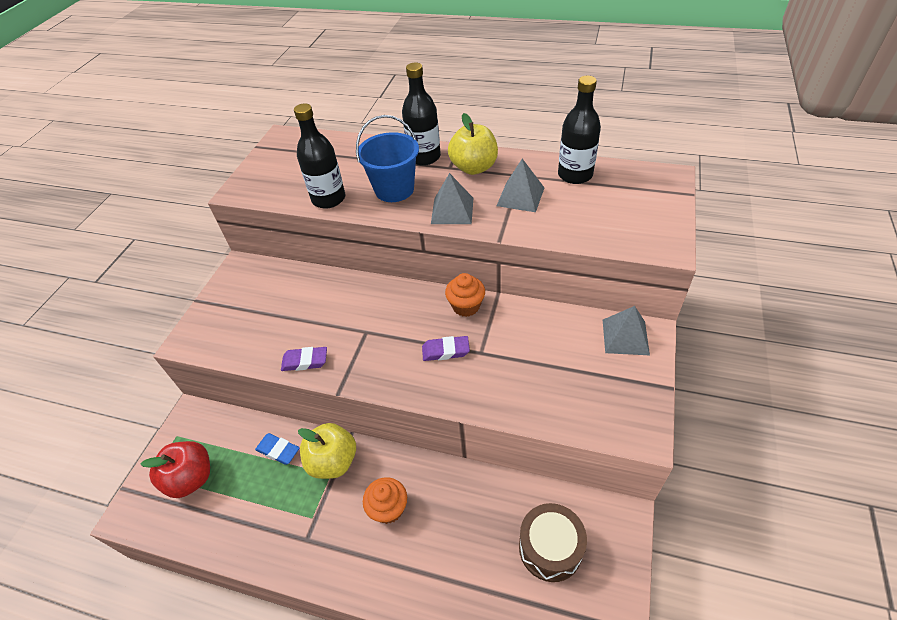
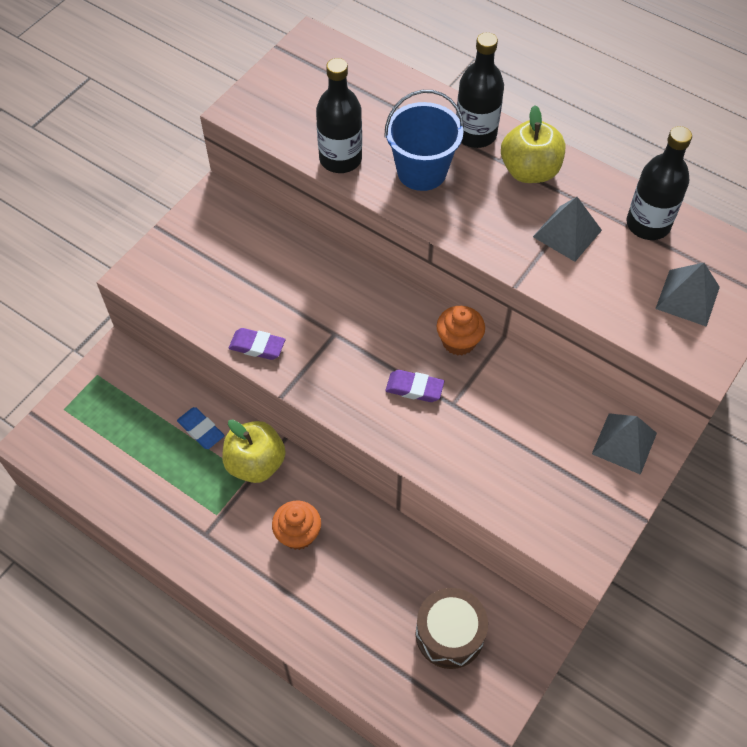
camera: 15 degrees right, 10 degrees up
(191, 478) = (103, 428): red apple -> none
(452, 210) = (478, 226): grey pyramid -> grey pyramid (687, 297)

